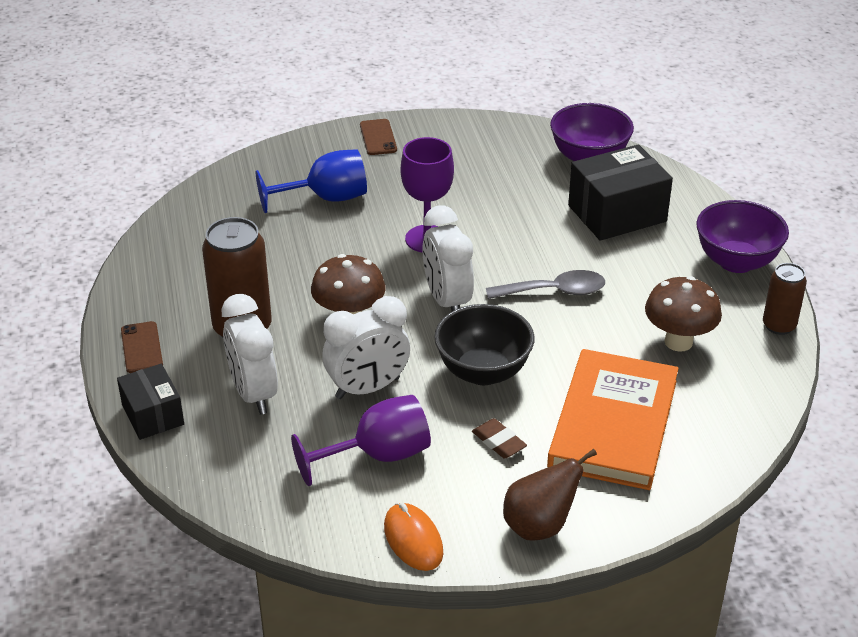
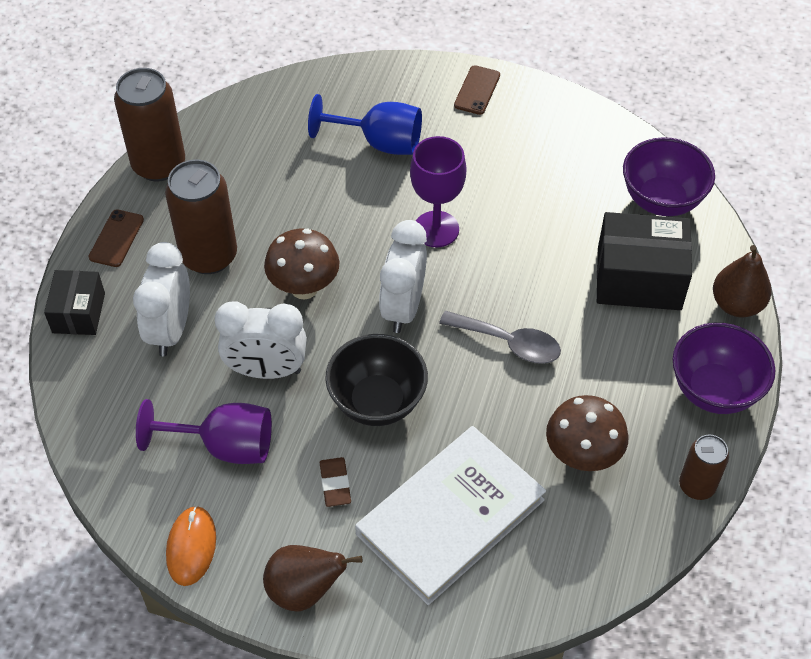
camera: 30 degrees right, 15 degrees up
(136, 281) = (159, 165): none -> brown can
(613, 424) = (450, 517): orange book -> white book
(703, 203) = (736, 304): none -> brown pear

